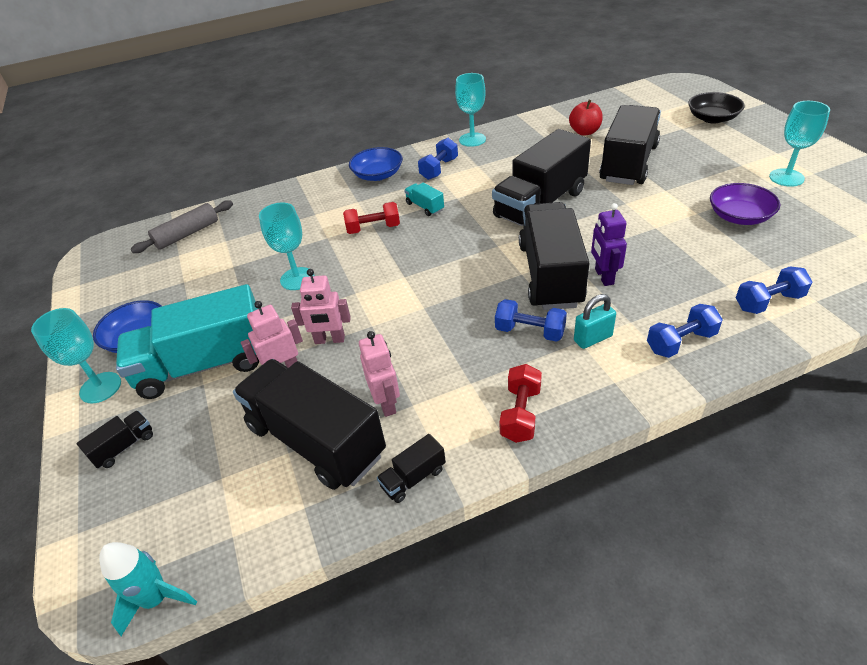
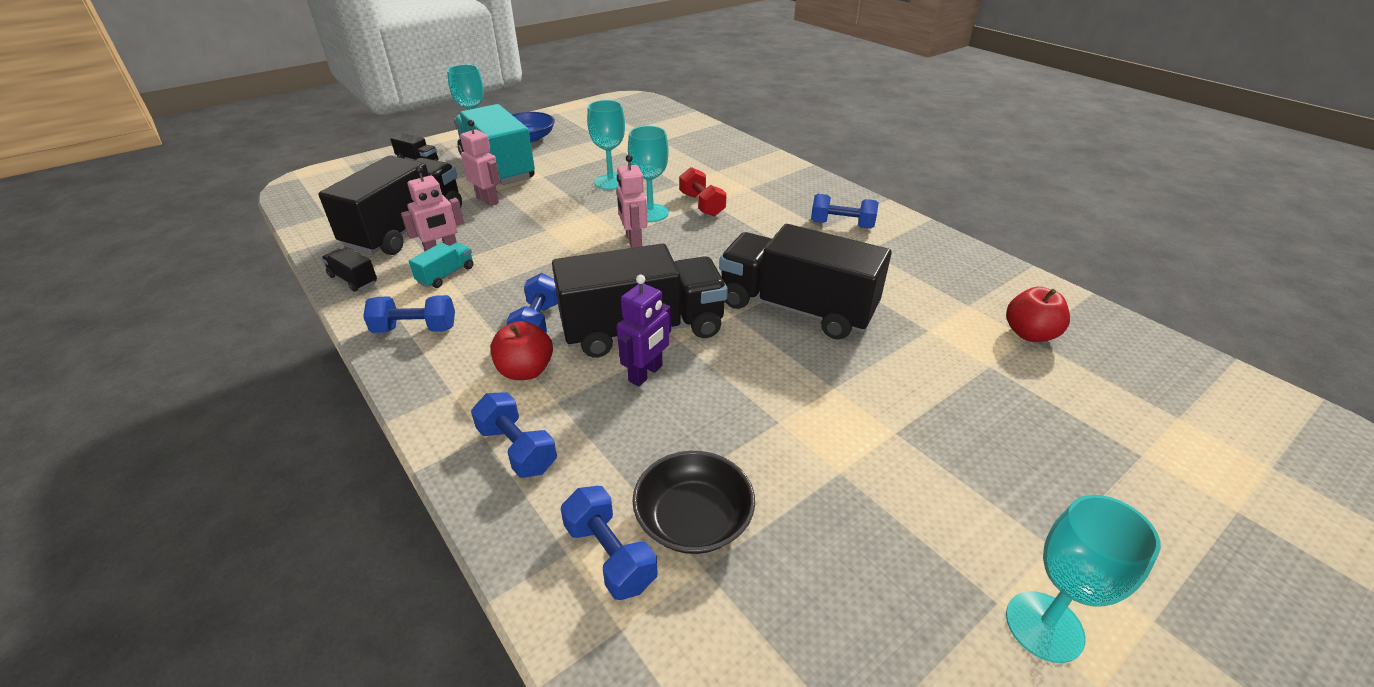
camera: 70 degrees right, 5 degrees down
(157, 599) = (286, 201): turquoise rocket -> none
(187, 234) = (665, 124): grey rolling pin -> none
(329, 340) = (526, 213): pink robot -> pink robot (633, 240)
(378, 175) = (807, 190): blue bowl -> none
(425, 207) = (754, 227): turquoise truck -> turquoise truck (446, 275)
(472, 139) = (930, 238): turquoise goblet -> turquoise goblet (650, 213)
(520, 413) = (415, 329): red dumbbell -> blue dumbbell
(592, 338) = (525, 371): turquoise padlock -> red apple
(603, 277) = (646, 374): purple robot -> purple robot turned 150 degrees clockwise
(628, 163) = (957, 387): black truck -> none
(712, 118) = (1230, 505): black bowl -> black bowl (693, 519)
(739, 216) = (852, 531): purple bowl -> none

